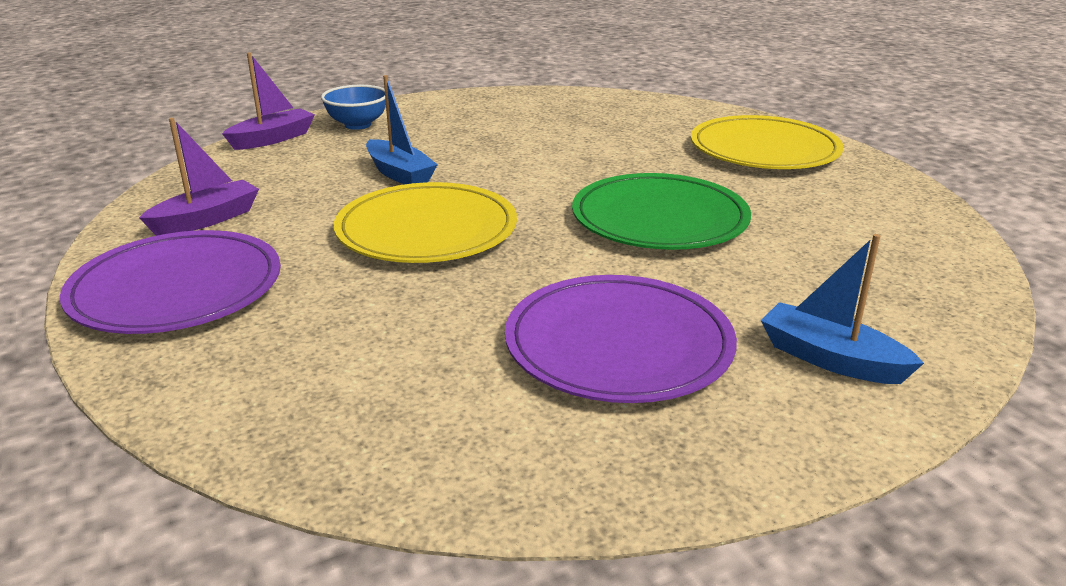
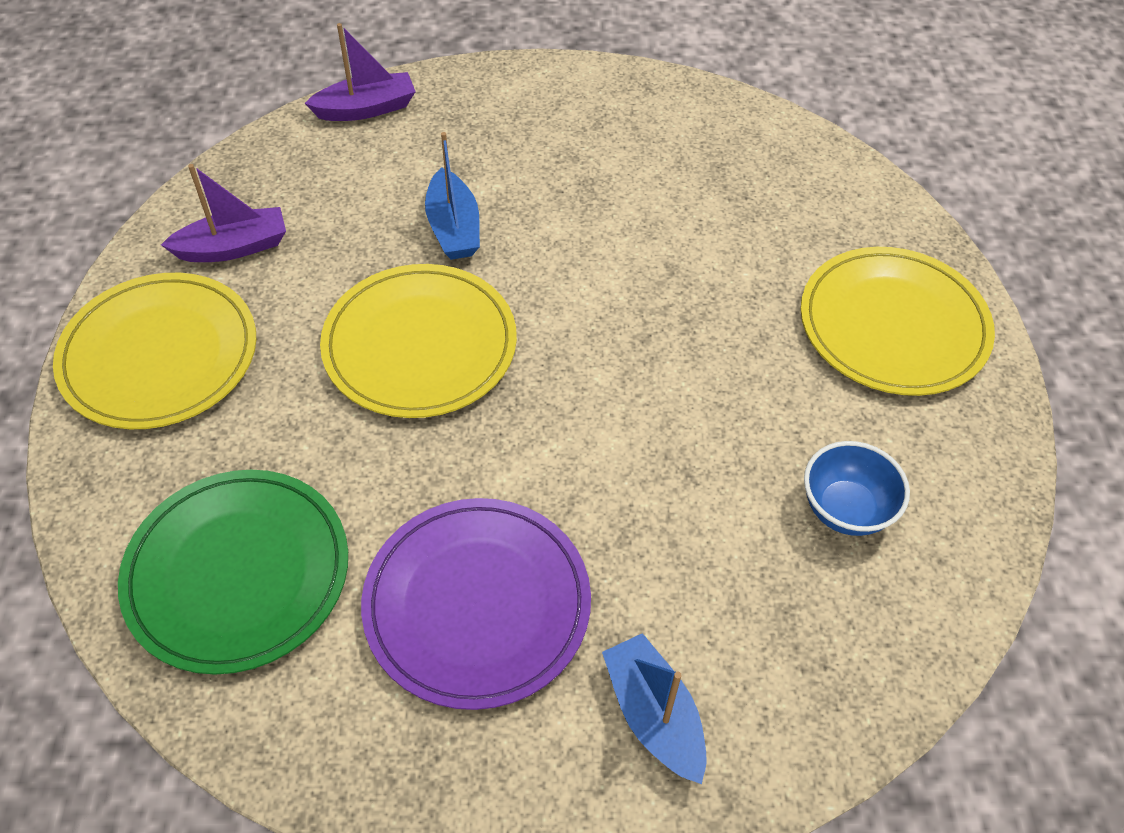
camera: 25 degrees right, 25 degrees up
(177, 289) = (159, 355): purple plate -> yellow plate
(357, 125) = (467, 107): blue bowl -> blue bowl (845, 509)
(659, 219) = (664, 418): green plate -> green plate (238, 573)

